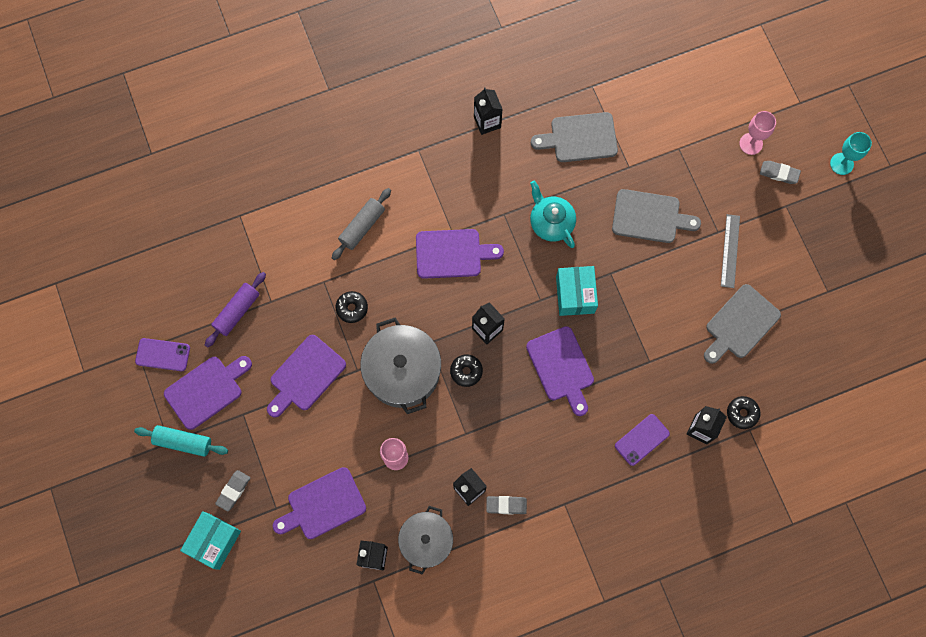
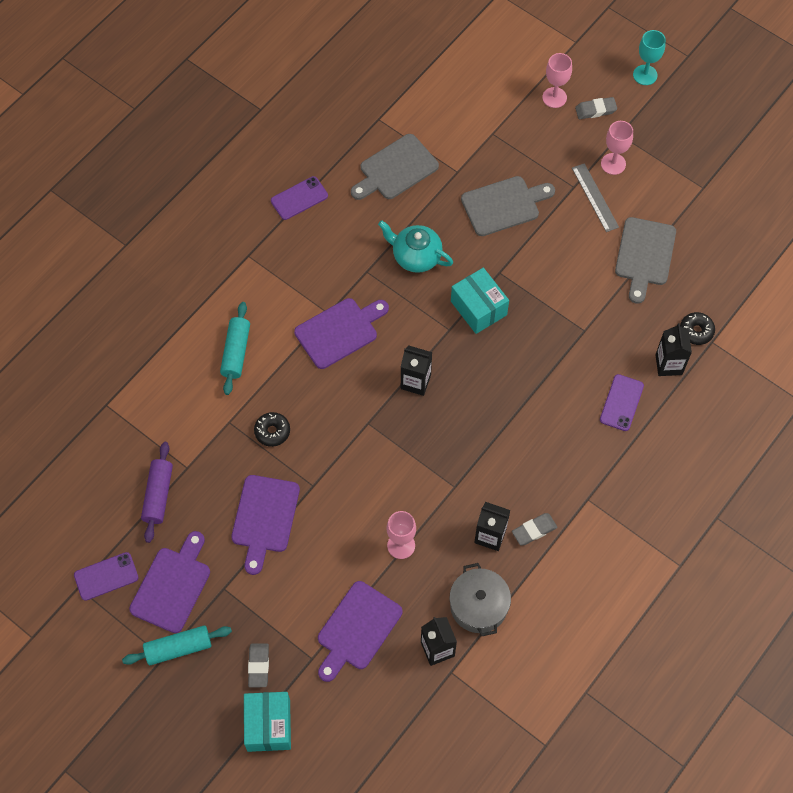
camera: 30 degrees left, 10 degrees down
(362, 226) = (236, 352): grey rolling pin -> turquoise rolling pin
(402, 371) = (358, 463): grey pot -> none
(466, 371) = (419, 430): black donut -> none
(487, 122) = (299, 198): black carton -> purple phone
(561, 367) = (507, 378): purple cutting board -> none
(764, 229) = (613, 164): none -> pink goblet

